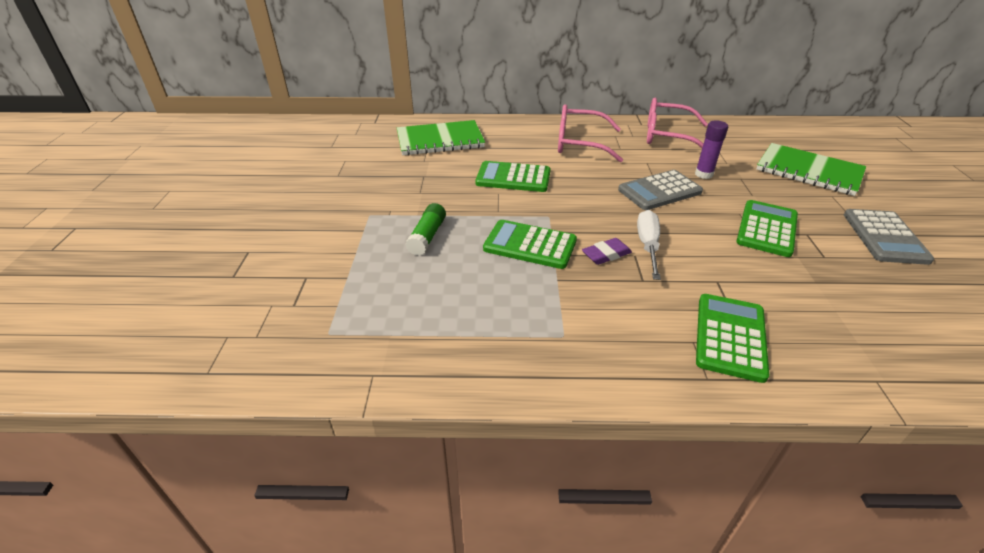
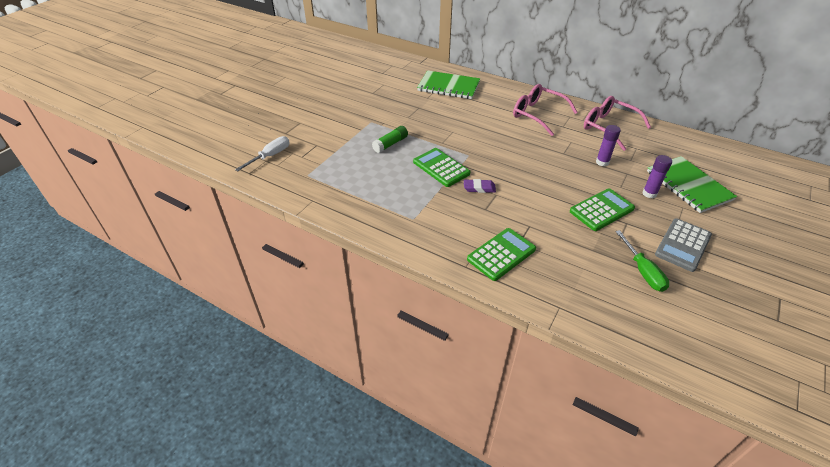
camera: 30 degrees right, 5 degrees up
(513, 178) = (470, 125): green calculator -> none
(647, 245) = (510, 192): white screwdriver -> white screwdriver (270, 156)
(659, 191) = (556, 163): grey calculator -> none
(787, 192) = (649, 193): none -> purple glue stick
(892, 285) = (643, 271): none -> green screwdriver

